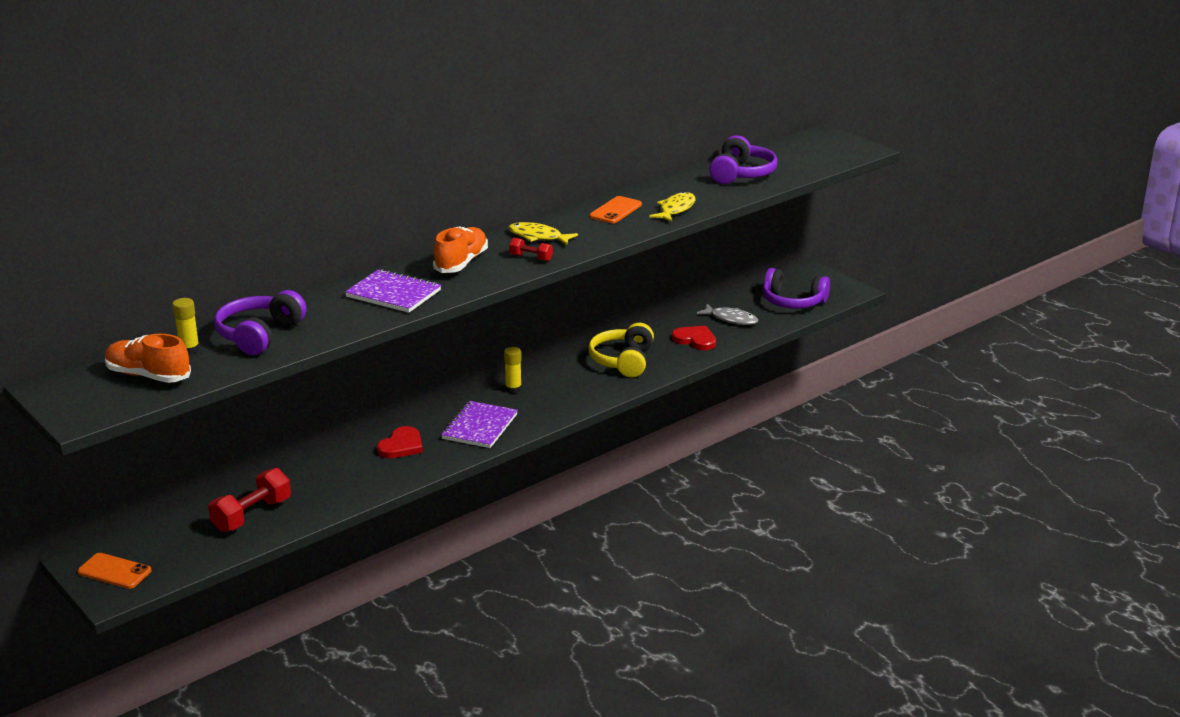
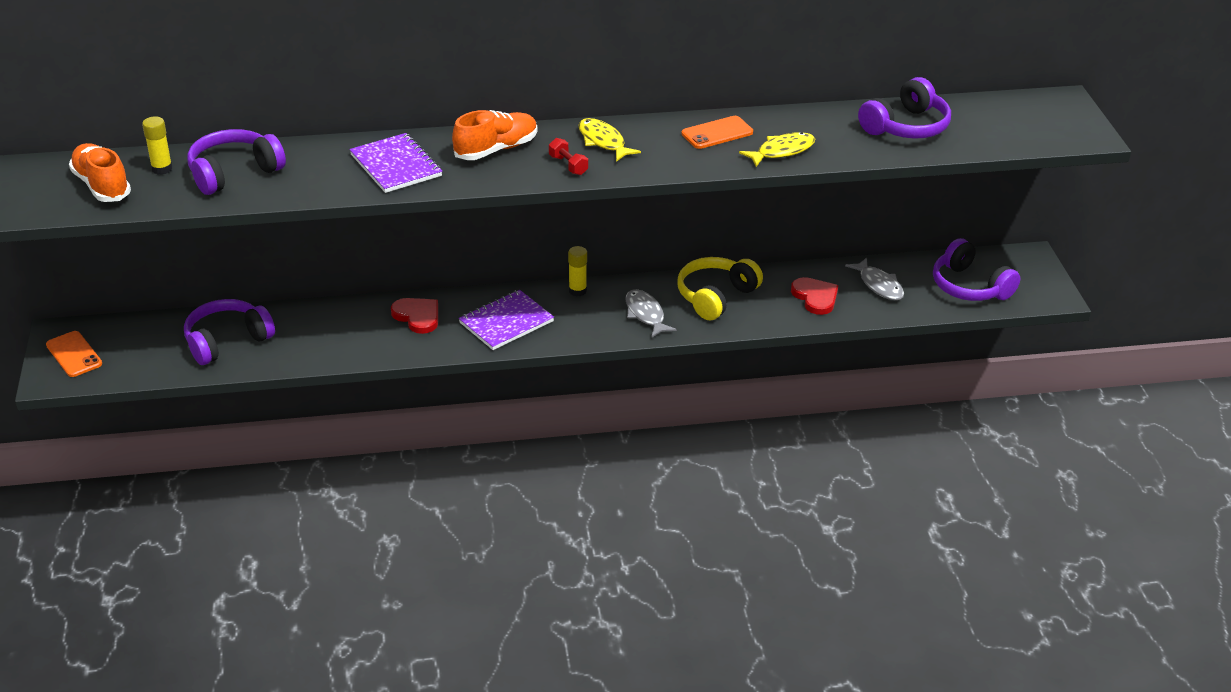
camera: 30 degrees right, 10 degrees up
(252, 515) = (227, 341): red dumbbell -> purple headphones
(401, 446) = (417, 316): red heart -> red heart turned 105 degrees counterclockwise
(583, 388) = (645, 314): none -> grey fish

